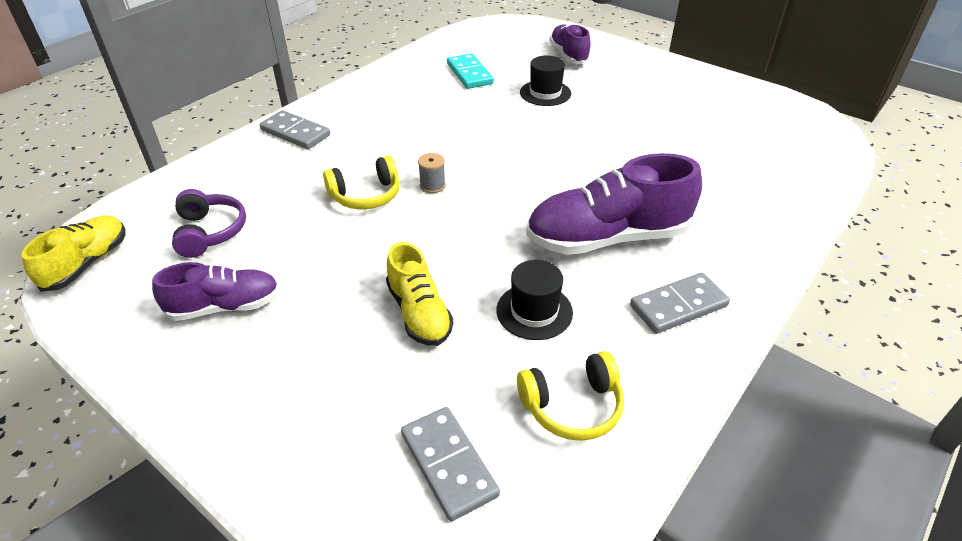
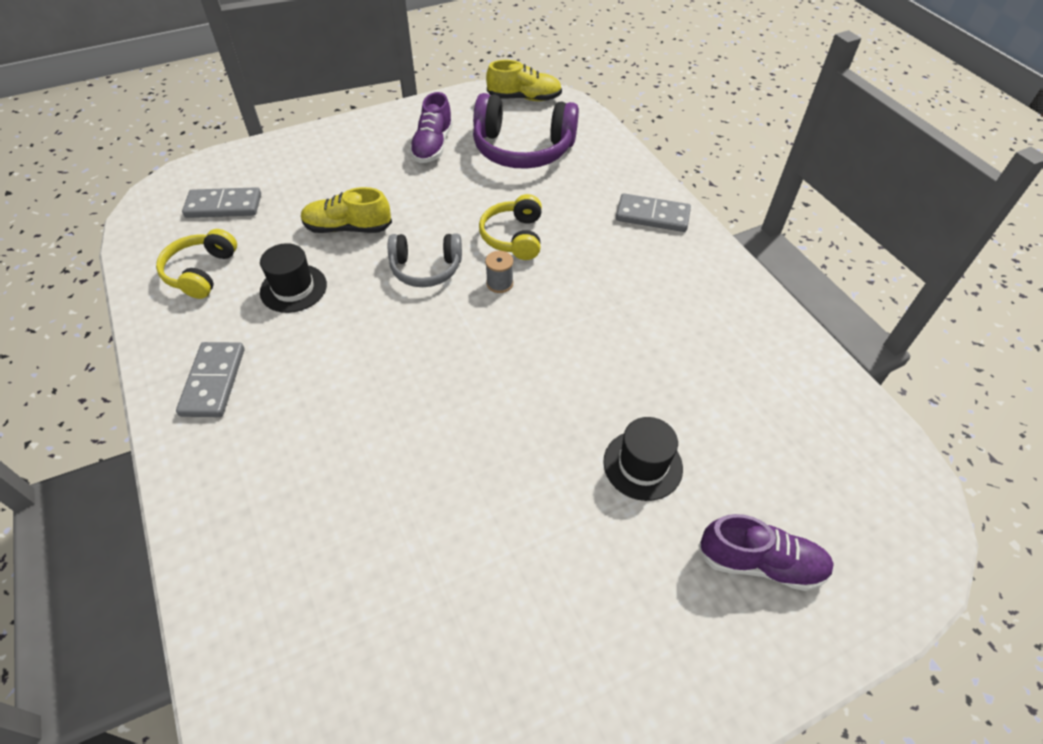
camera: 115 degrees right, 10 degrees up
(87, 263) = (524, 98): yellow shoe -> yellow shoe turned 45 degrees counterclockwise
(210, 232) = (522, 149): purple headphones -> purple headphones, size x1.66
(295, 133) = (652, 216): grey domino -> grey domino turned 45 degrees clockwise
(443, 233) = (426, 268): none -> grey headphones
(469, 74) = (735, 400): turquoise domino -> none
(607, 238) = (329, 378): purple shoe -> none

